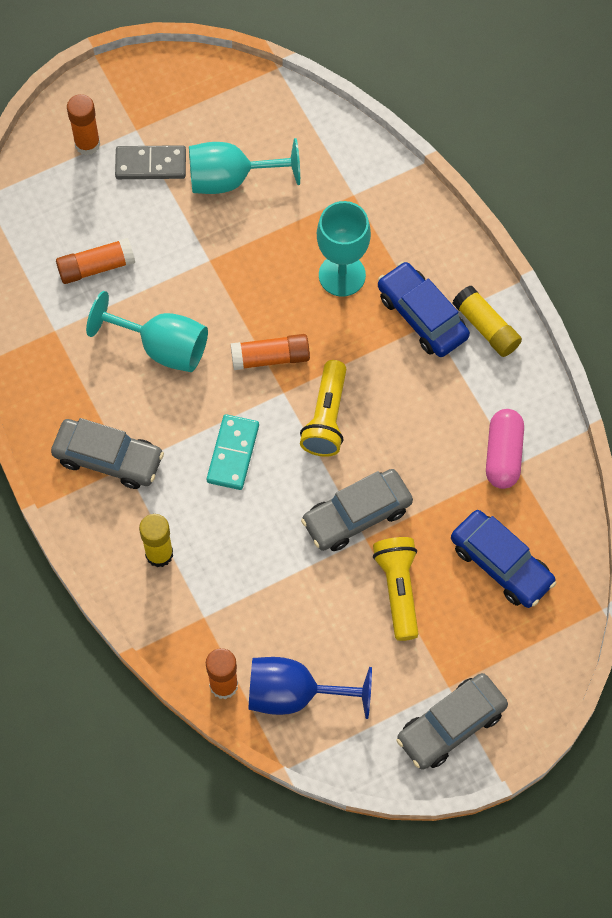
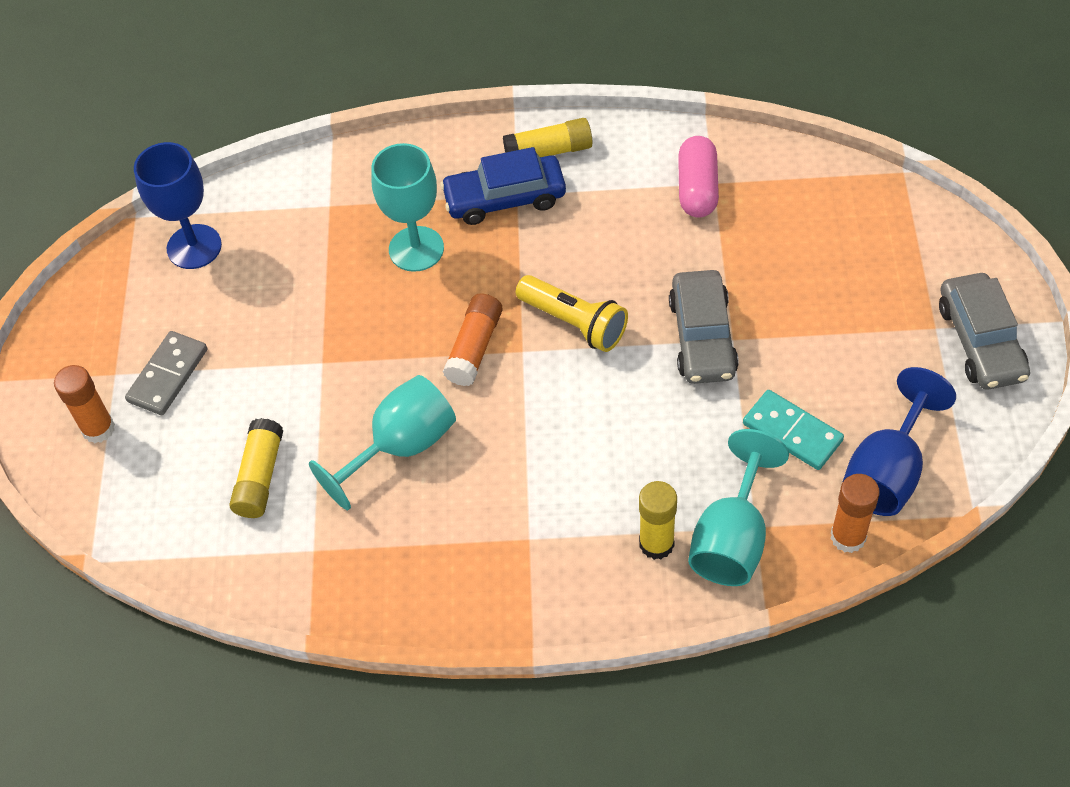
camera: 60 degrees left, 10 degrees down
(96, 267) = (260, 476): orange glue stick -> yellow glue stick
(108, 459) = (510, 553): grey car -> none
(231, 179) = (238, 306): turquoise goblet -> turquoise goblet (732, 538)
(233, 453) = (570, 425): turquoise domino -> turquoise domino (792, 432)
(269, 122) = (194, 247): none -> blue goblet
(398, 589) = (806, 331): yellow flashlight -> none
(501, 564) = (817, 234): blue car -> none
(503, 455) = (697, 188): pink capsule -> pink capsule turned 60 degrees clockwise

